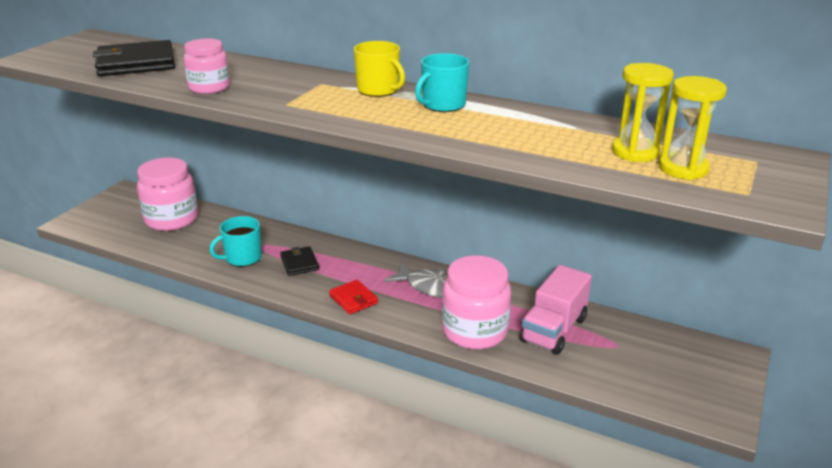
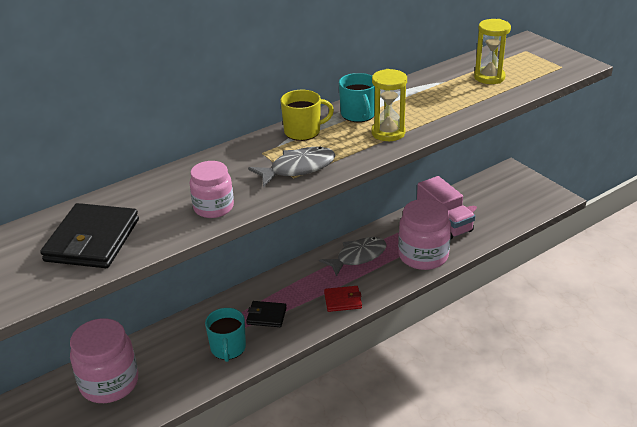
camera: 60 degrees left, 5 degrees up
(304, 102) = (298, 168): none -> grey fish
(683, 169) = (521, 72): yellow hourglass -> yellow hourglass (388, 133)

